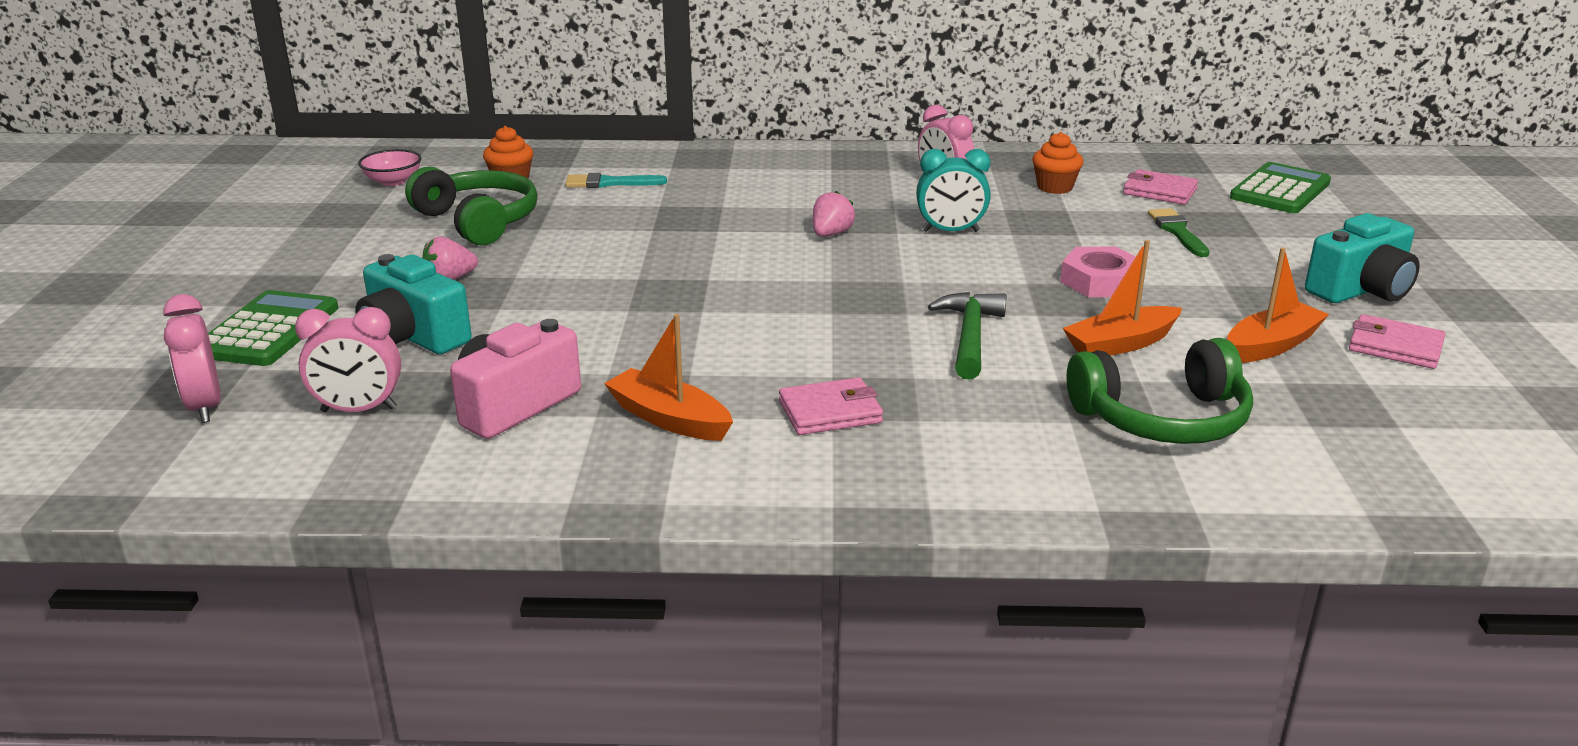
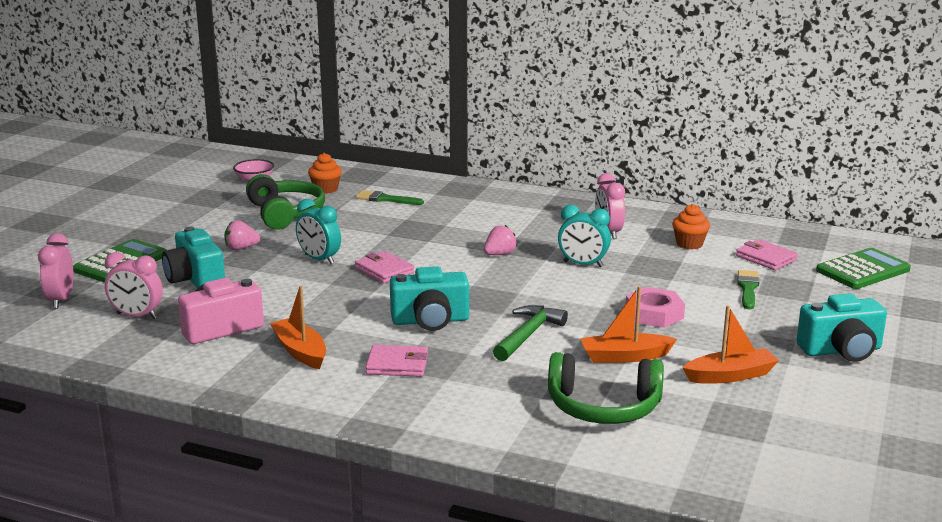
camera: 20 degrees right, 5 degrees down
(583, 278) = (319, 259): none -> turquoise clock
(609, 183) = (386, 199): turquoise brush -> green brush
(820, 340) = (430, 321): none -> turquoise camera
(1395, 347) = (821, 392): pink wallet -> pink wallet (384, 270)

